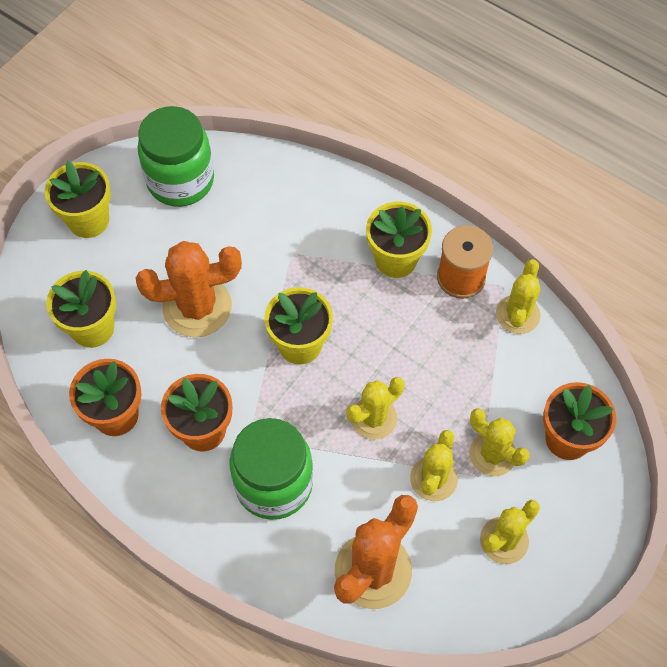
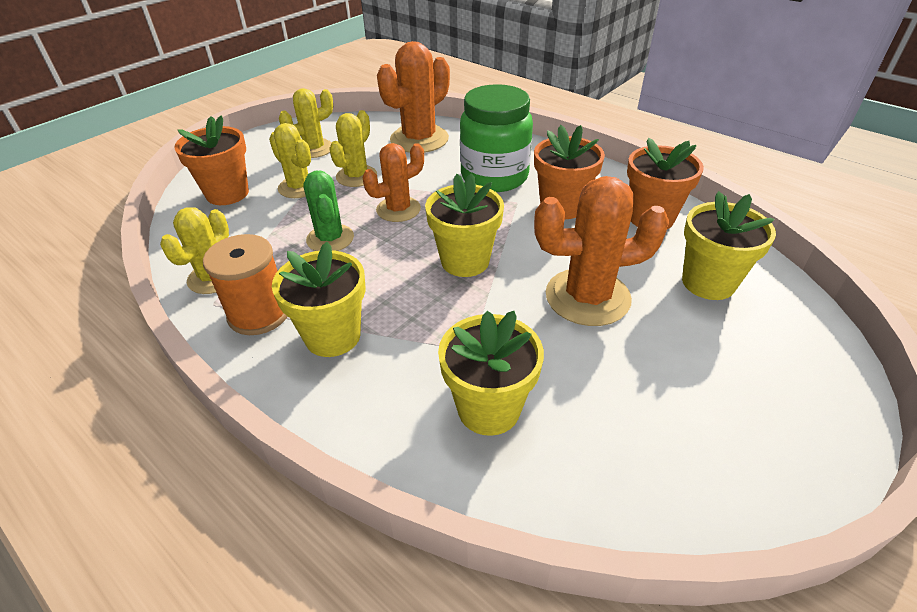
camera: 175 degrees left, 20 degrees down
(88, 220) = (779, 405): yellow flower pot -> yellow flower pot (488, 408)
(180, 181) = (652, 463): green jar -> none
(373, 418) = (398, 209): yellow cactus -> orange cactus
(431, 369) = (330, 238): none -> green cactus

